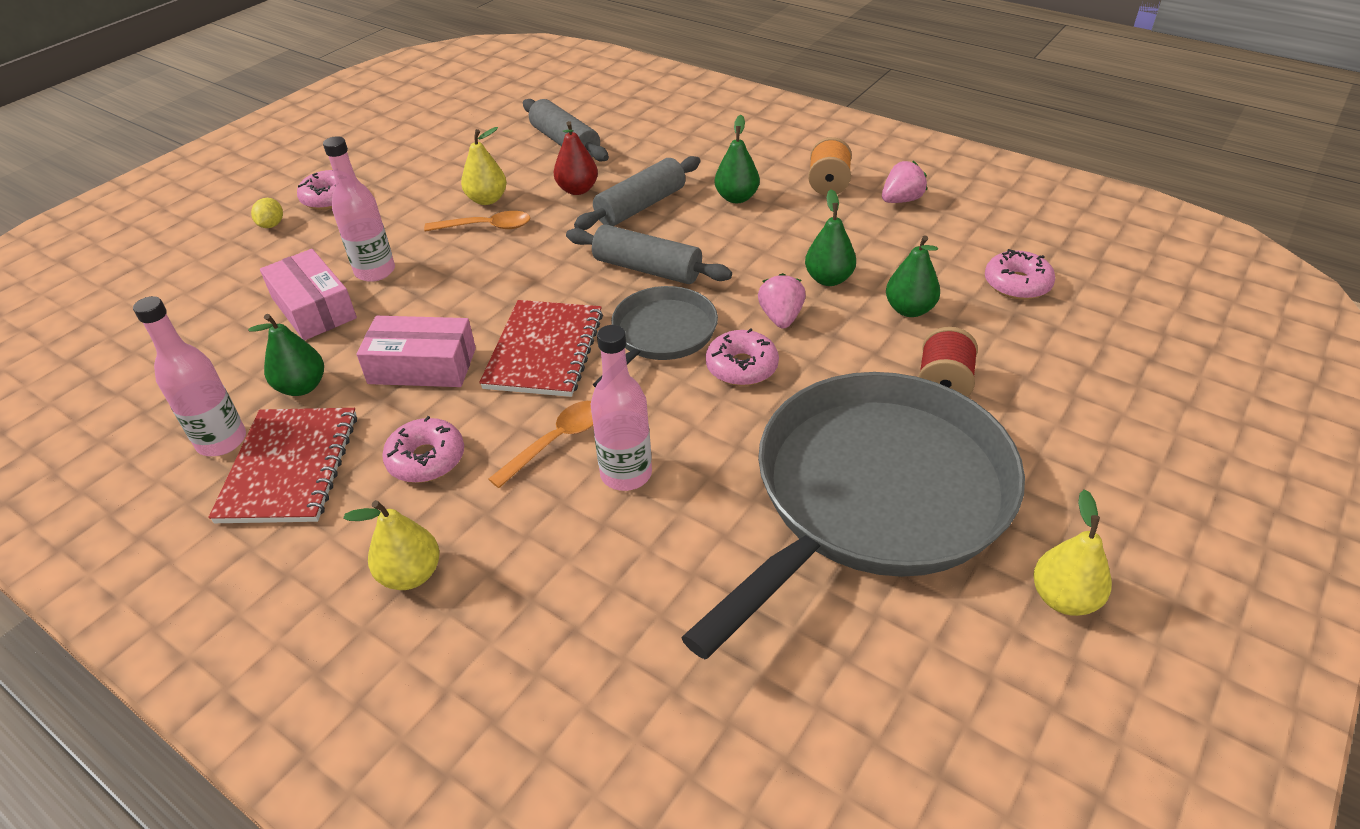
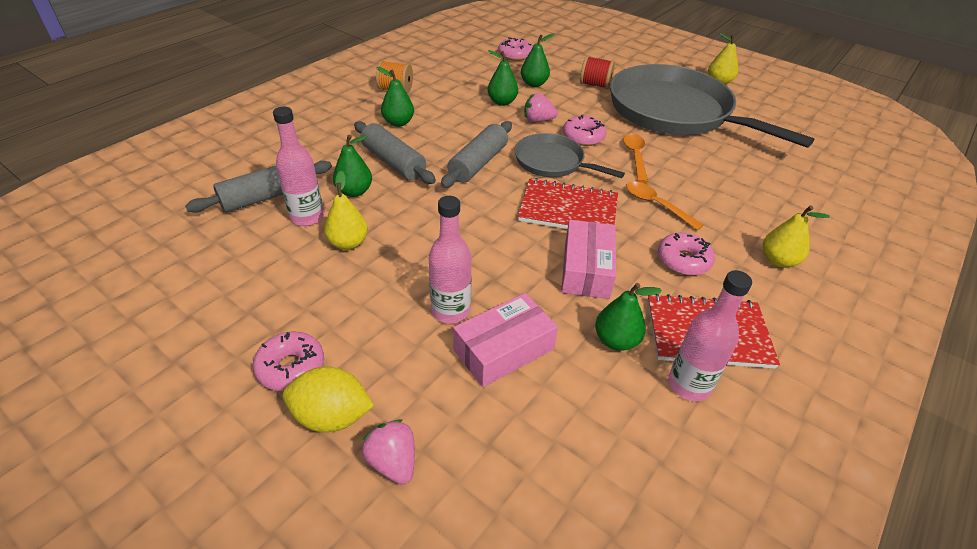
camera: 90 degrees left, 0 degrees up
(272, 225) = (332, 416): yellow lemon -> yellow lemon, size x1.80
(486, 227) = (396, 242): orange spoon -> orange spoon (635, 156)
(577, 190) = (354, 191): red pear -> green pear
(626, 474) = (677, 180): pink bottle -> pink bottle (307, 217)
(901, 200) = (424, 70): pink strawberry -> pink strawberry (393, 462)

